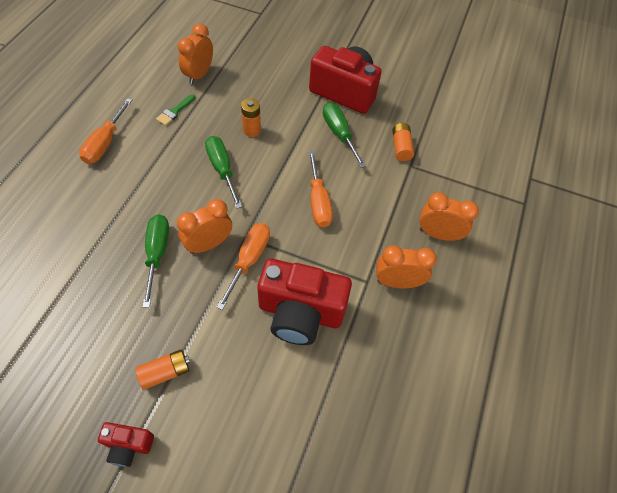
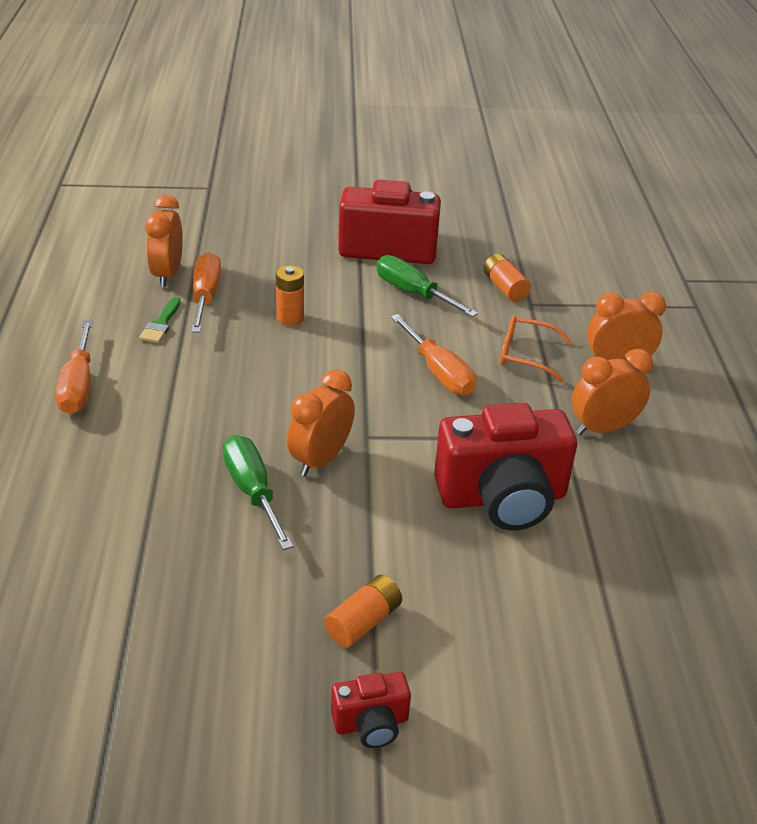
camera: 20 degrees left, 20 degrees down
(222, 169) = (279, 372): green screwdriver -> none
(249, 260) = (390, 461): orange screwdriver -> orange screwdriver (205, 296)
(381, 206) = (525, 355): none -> orange glasses

